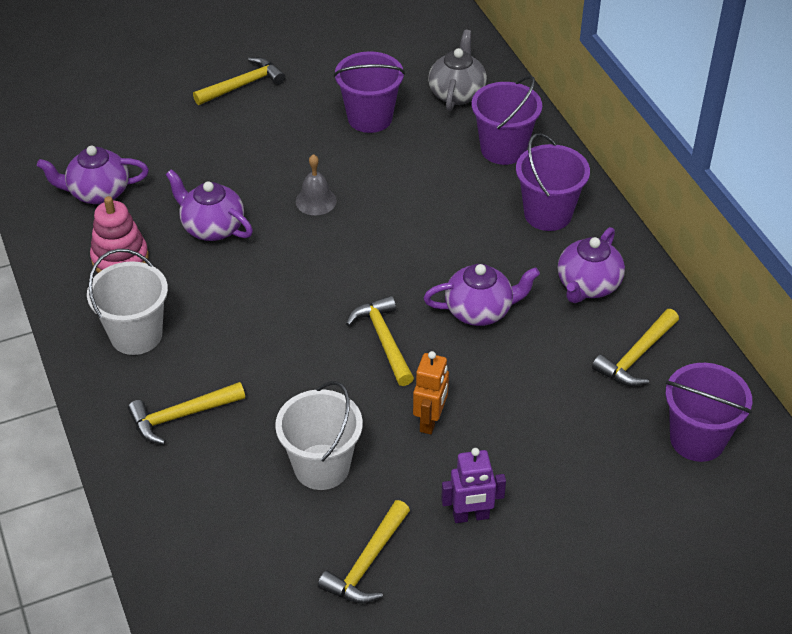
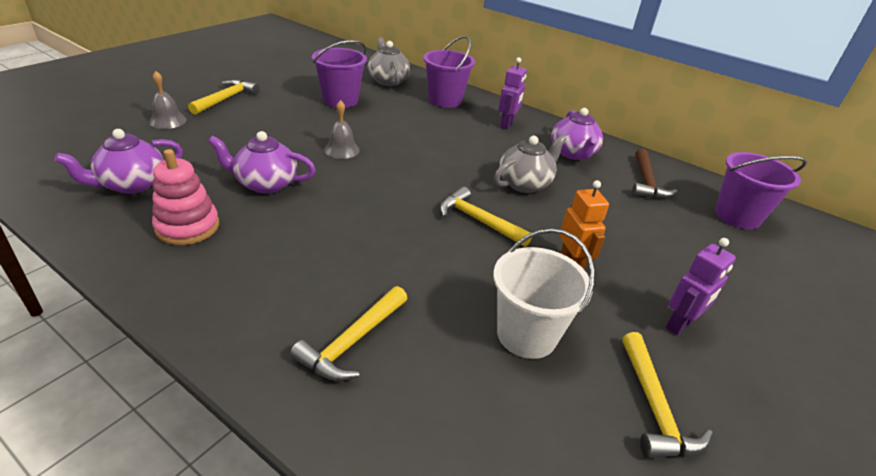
camera: 35 degrees left, 10 degrees down
(136, 335) = (248, 284): white bucket -> none
(167, 108) = (168, 121): none -> grey bell
(480, 310) = (525, 184): purple teapot -> grey teapot
(547, 214) = (507, 124): purple bucket -> purple robot
(636, 356) = (646, 182): yellow hammer -> brown hammer

